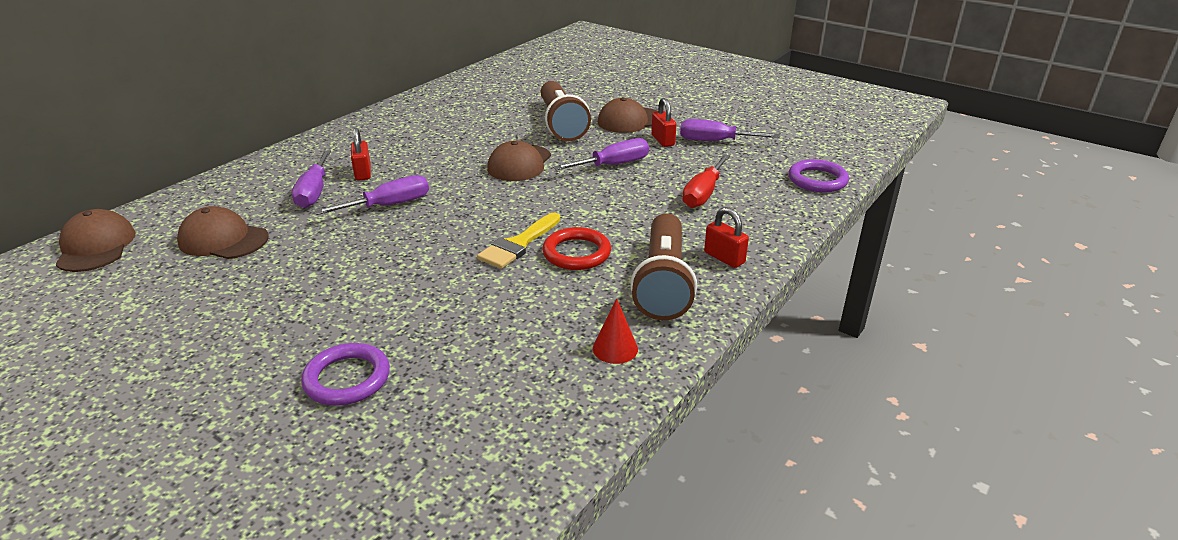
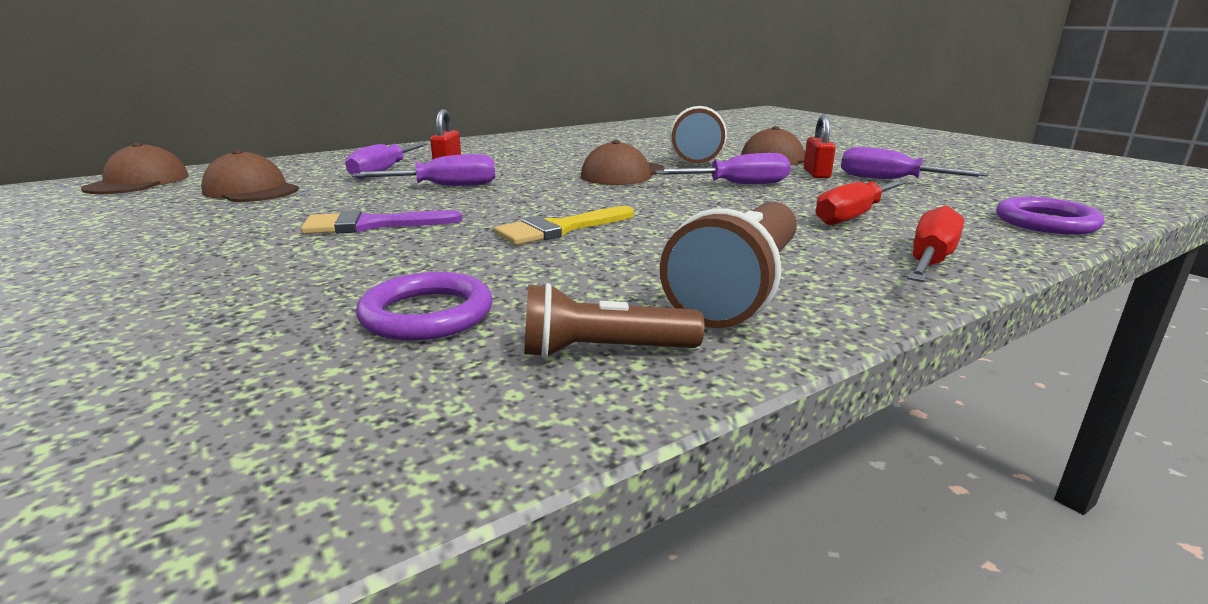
camera: 20 degrees right, 10 degrees down
(347, 379) = (189, 315): purple ring -> purple ring (427, 314)
(376, 266) = (371, 225): none -> purple brush
(576, 253) = (630, 245): red ring -> none
(615, 348) = (603, 351): red cone -> brown flashlight
(724, 258) = (859, 277): red padlock -> none
(759, 234) = (930, 260): none -> red screwdriver

